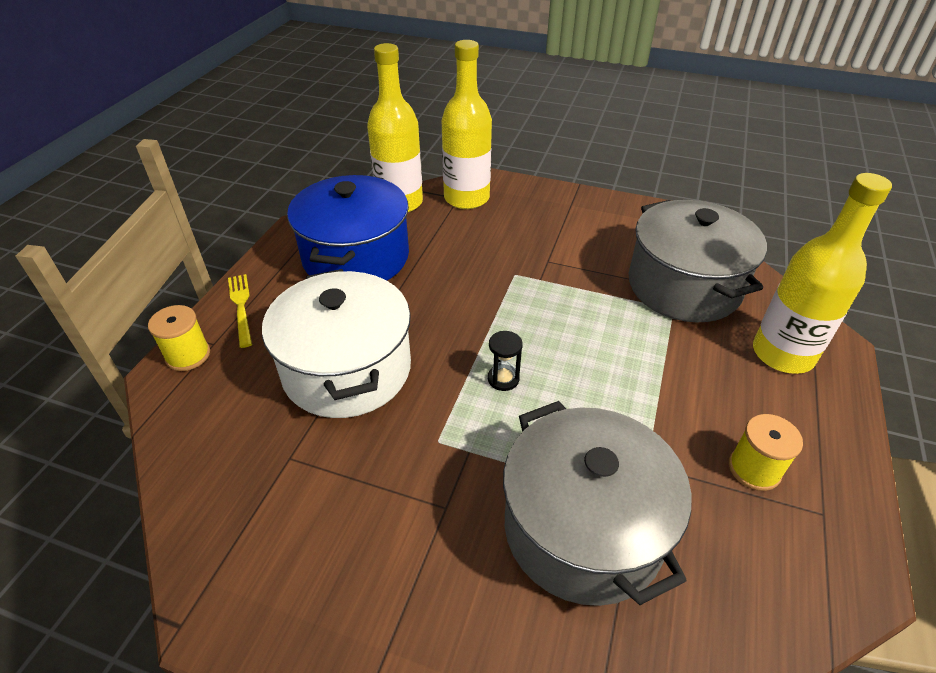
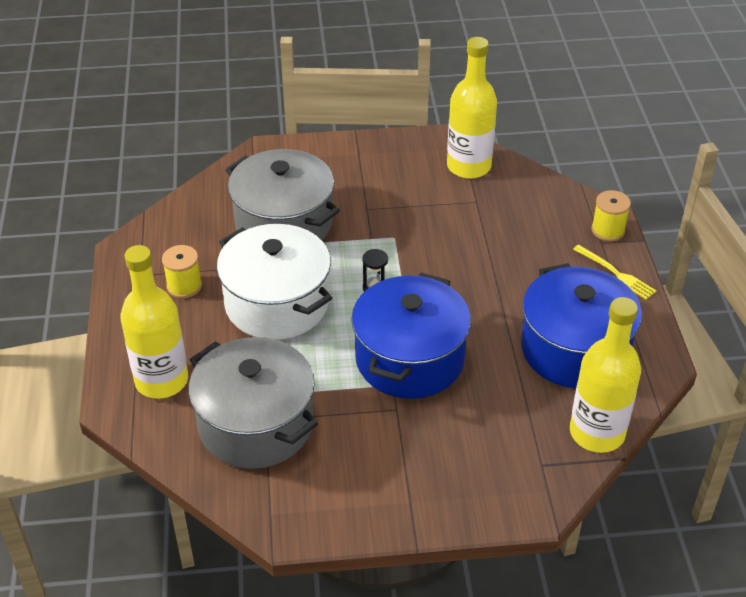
camera: 155 degrees right, 0 degrees up
(347, 369) = (490, 258): white pot -> white pot (277, 303)
(466, 198) = (532, 468): yellow bottle -> yellow bottle (468, 166)
(511, 295) = (409, 359): none -> blue pot

